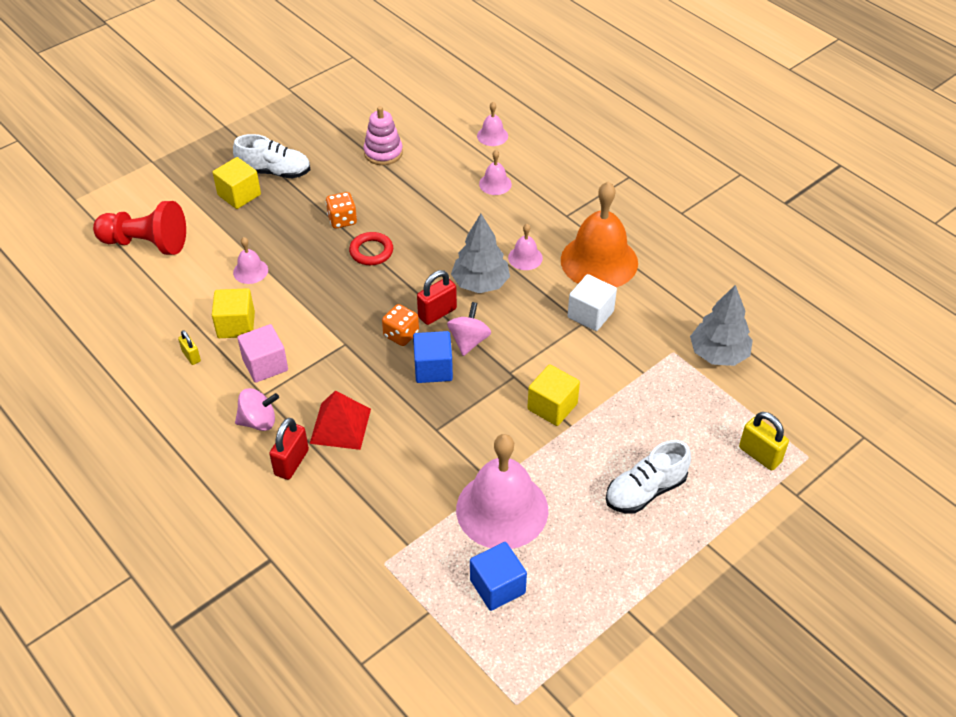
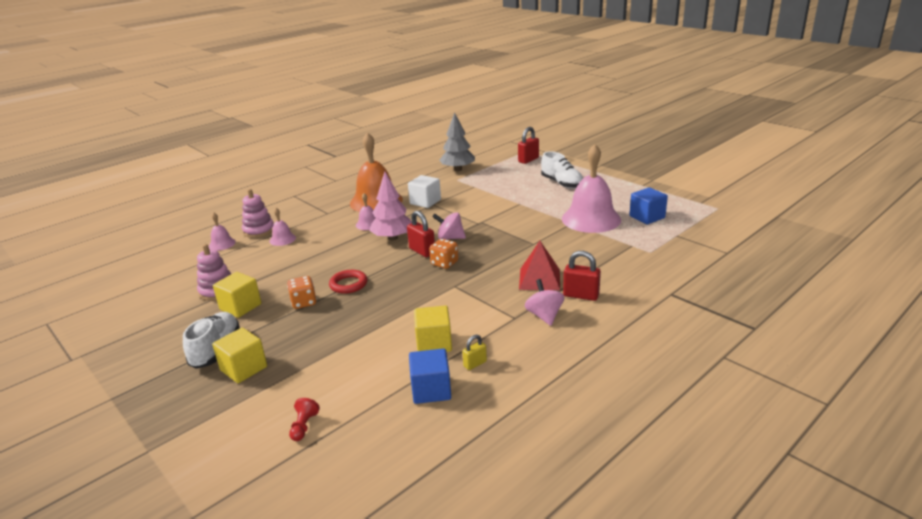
camera: 90 degrees left, 20 degrees down
(146, 243) = (304, 426): red pawn -> red pawn, size x0.41
(250, 271) = (362, 345): pink bell -> none
(265, 365) = (481, 321): pink cube -> none
(433, 368) = (478, 248): blue cube -> blue cube (431, 390)
(480, 283) = (392, 238): grey tree -> pink tree
(523, 160) = (259, 230): none -> pink stacking toy
(552, 406) = (505, 209): yellow cube -> yellow cube (240, 307)
(760, 455) = (528, 160): yellow padlock -> red padlock

